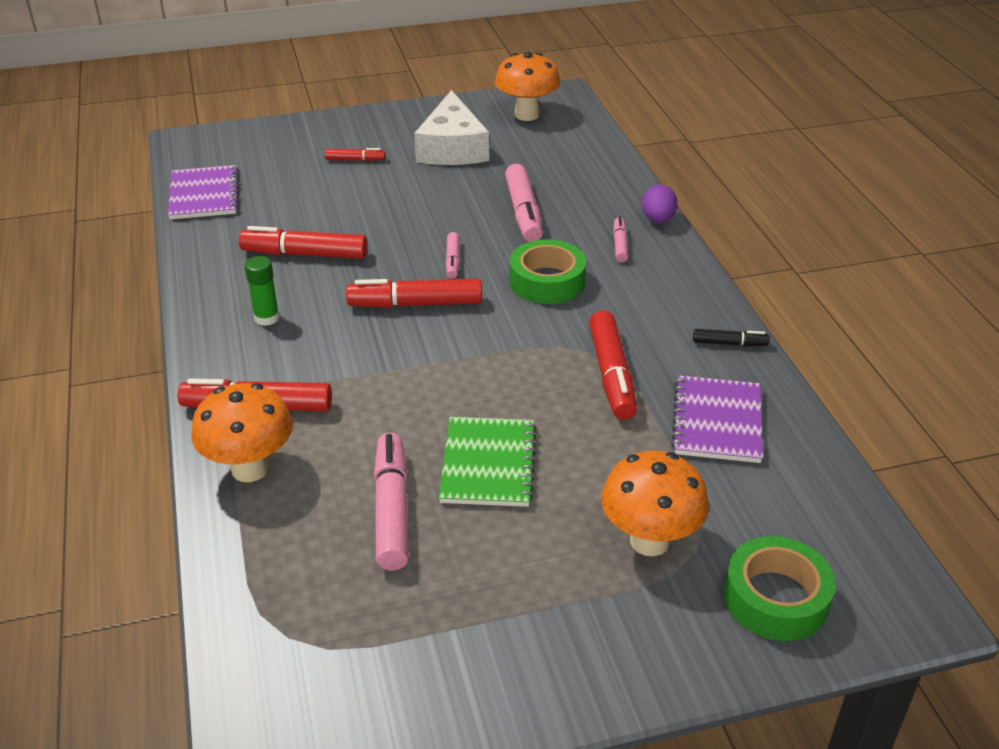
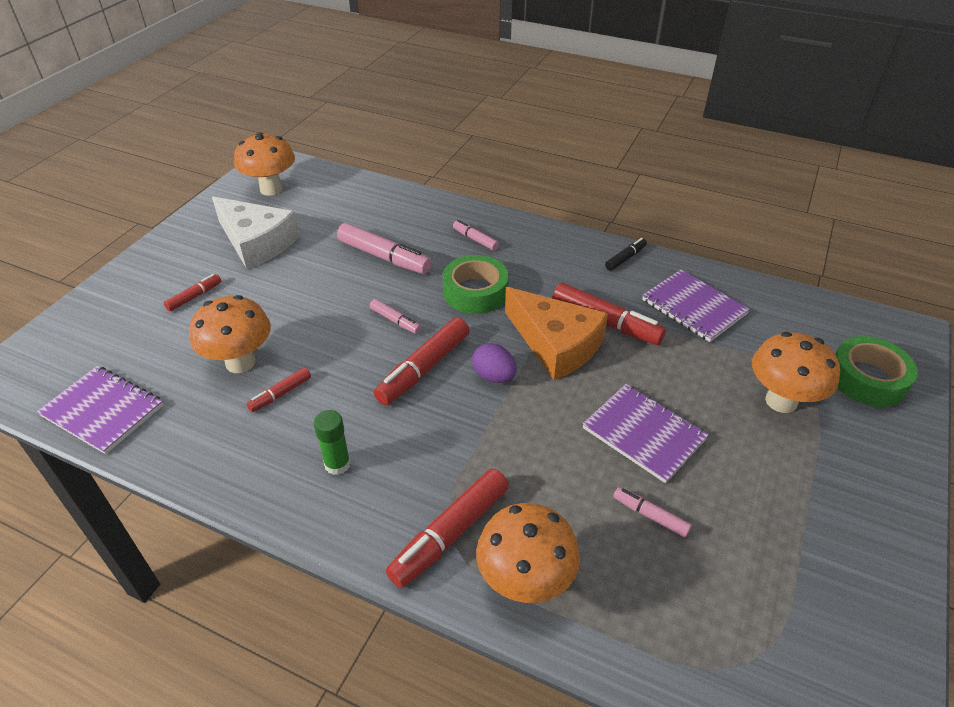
camera: 50 degrees left, 5 degrees up
(305, 254) = (281, 394): red marker -> red marker, size x0.53
(314, 219) = (240, 362): none -> orange mushroom
(392, 510) = (650, 516): pink marker -> pink marker, size x0.53
(488, 464) = (644, 434): green notebook -> purple notebook
(540, 359) = (556, 344): none -> orange cheese
(658, 219) = (469, 210): purple egg -> purple egg (494, 376)

